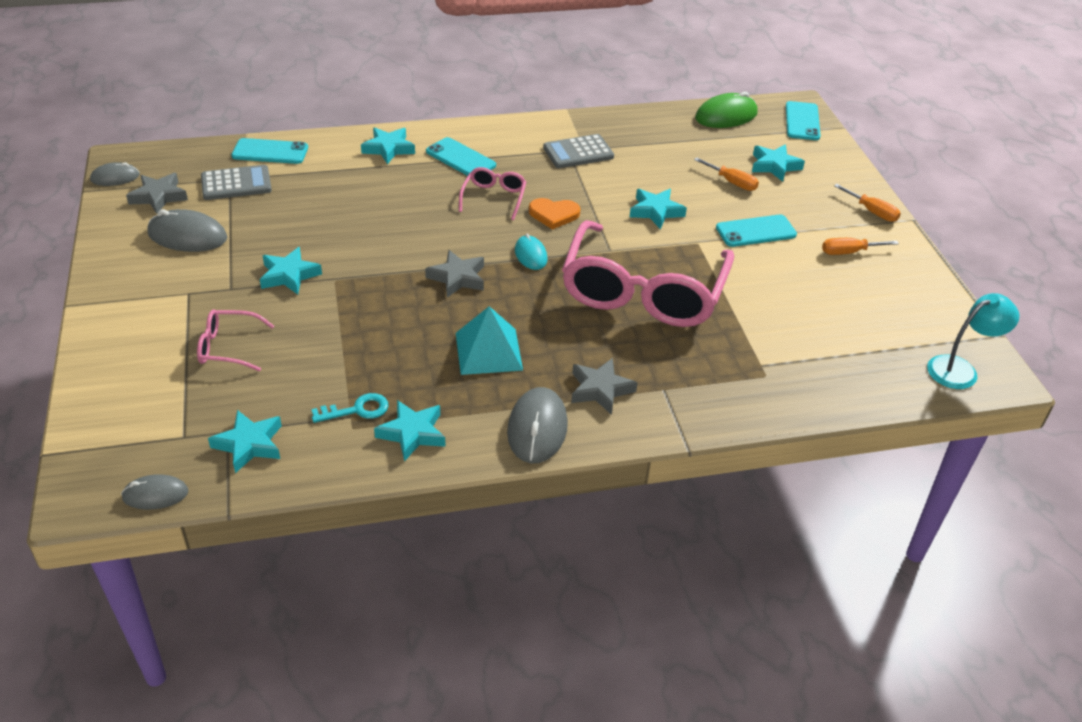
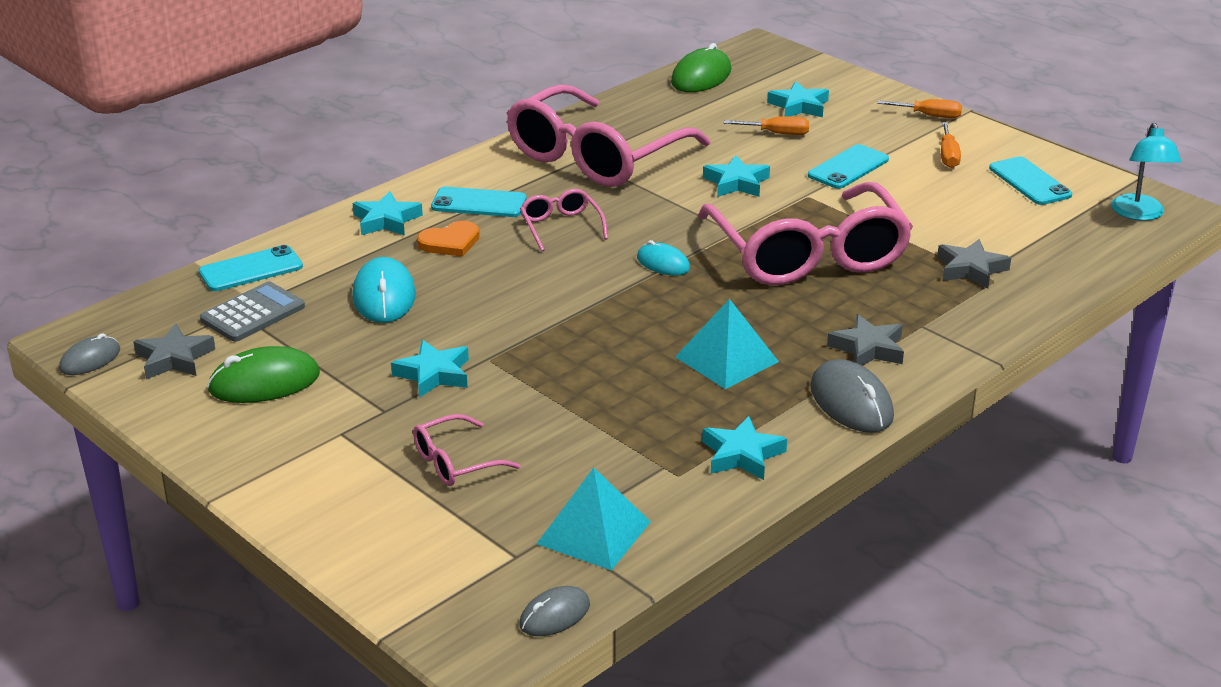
camera: 30 degrees left, 10 degrees down
(187, 236) = (264, 382): grey mouse -> green mouse
(249, 444) = (593, 532): turquoise star -> turquoise pyramid
(325, 204) = (384, 296): none -> turquoise mouse
(357, 410) = (663, 459): turquoise key -> none
(457, 278) = (615, 310): grey star -> grey star (970, 269)
(554, 214) = (641, 220): orange heart -> orange heart (450, 242)
(578, 152) = (595, 157): grey calculator -> pink glasses
(802, 121) = (778, 59): turquoise phone -> turquoise phone (1029, 182)
(849, 252) = (948, 156): orange screwdriver -> orange screwdriver turned 45 degrees counterclockwise
(960, 369) = (1139, 214): turquoise lamp -> turquoise lamp turned 150 degrees clockwise

